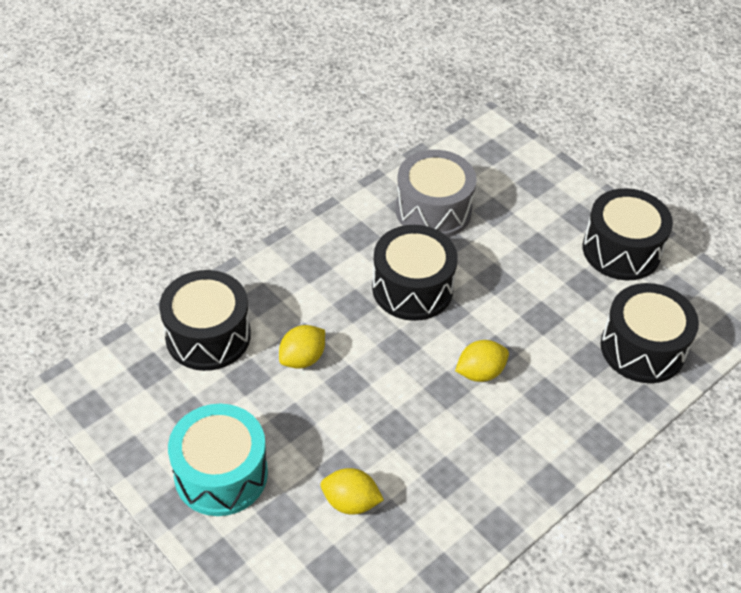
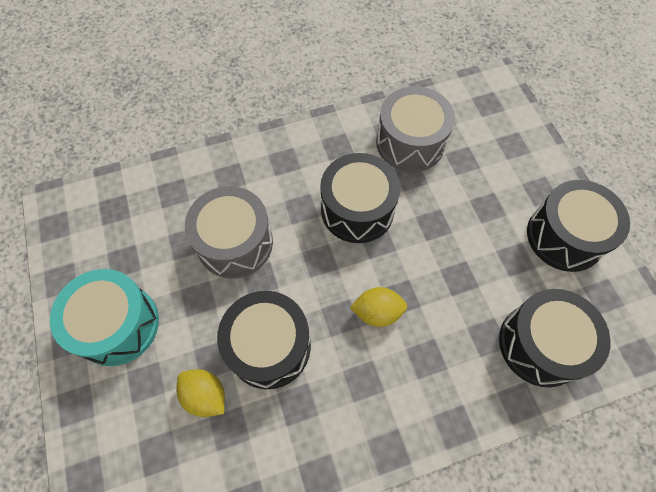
camera: 25 degrees right, 15 degrees up
(208, 336) = (172, 195): black drum -> black drum (269, 346)
(302, 358) = (235, 243): yellow lemon -> grey drum

